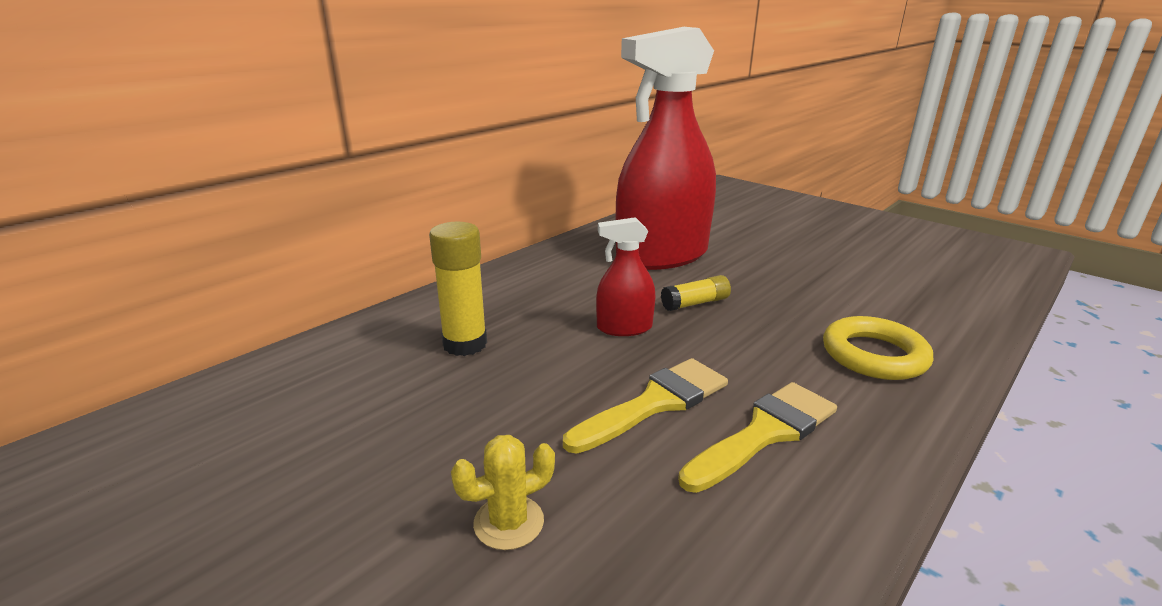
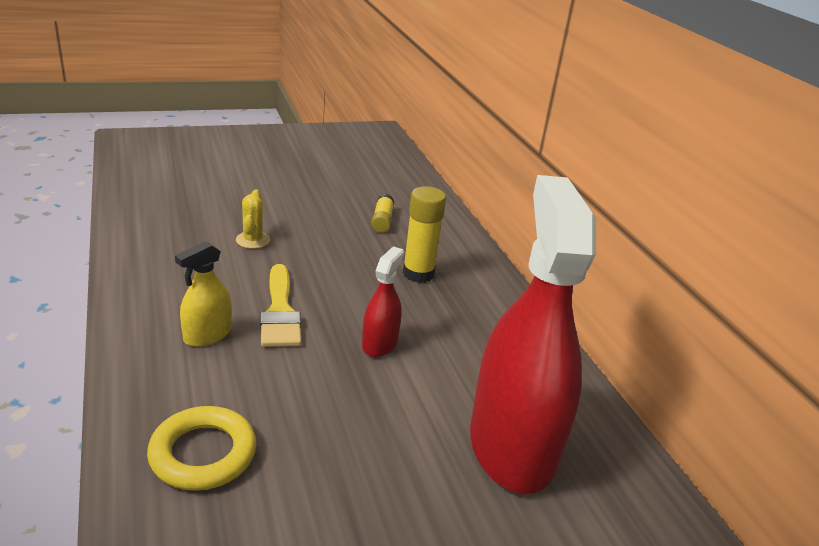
camera: 115 degrees right, 5 degrees up
(695, 303) = (385, 403): yellow glue stick -> yellow glue stick (382, 221)
(764, 433) = (207, 335): yellow brush -> yellow spray bottle

